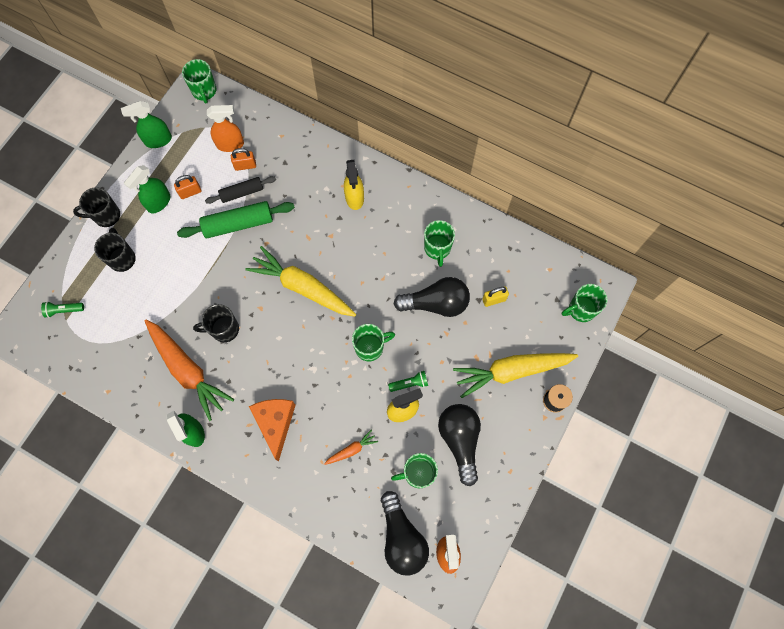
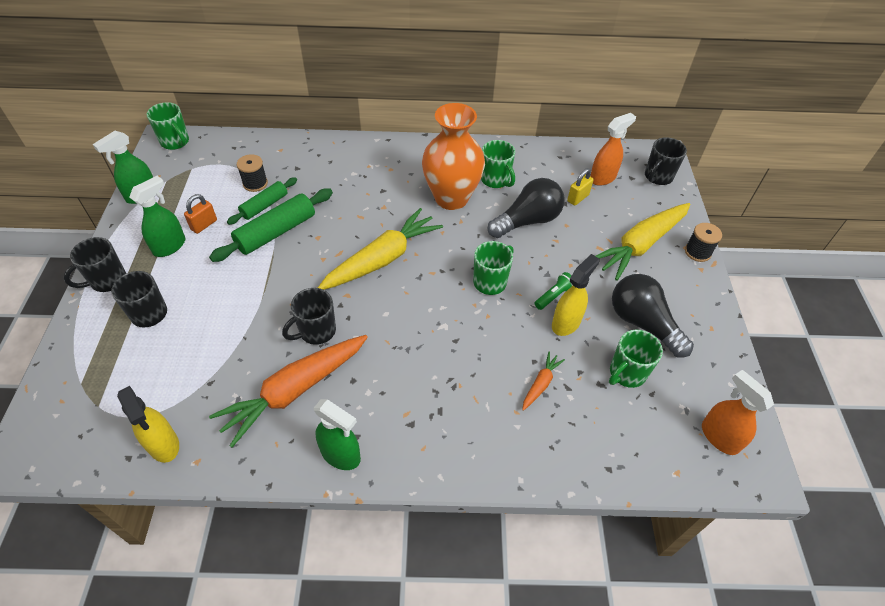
camera: 30 degrees left, 20 degrees down
(64, 310) = (90, 397): green flashlight -> none
(158, 202) = (170, 246): green spray bottle -> green spray bottle turned 150 degrees counterclockwise
(187, 370) = (294, 391): orange carrot -> orange carrot turned 120 degrees clockwise
(230, 144) = (228, 172): orange spray bottle -> orange spray bottle (603, 178)
(242, 192) = (264, 206): black rolling pin -> green rolling pin
(245, 165) = (255, 183): orange padlock -> black spool
(275, 423) = (436, 397): orange cheese -> none
(302, 287) = (382, 259): yellow carrot -> yellow carrot turned 135 degrees clockwise
(354, 198) = (387, 170): yellow spray bottle -> yellow spray bottle (164, 445)
(389, 251) = (451, 198): none -> orange vase
(402, 537) = (661, 446): black light bulb -> none
(581, 310) = (657, 177): green mug -> black mug

